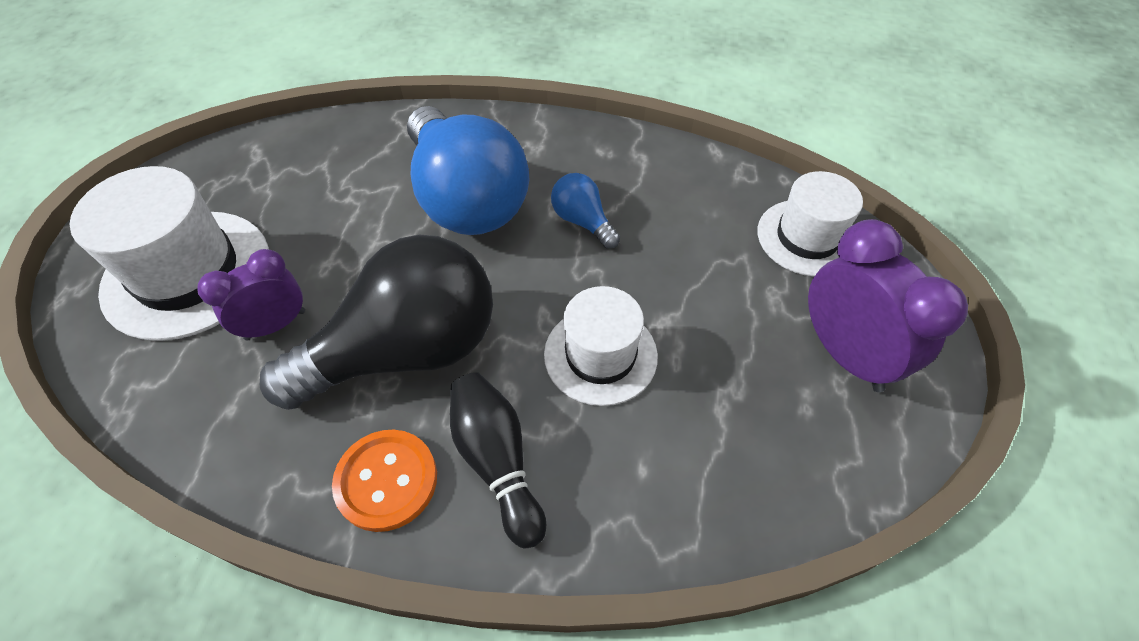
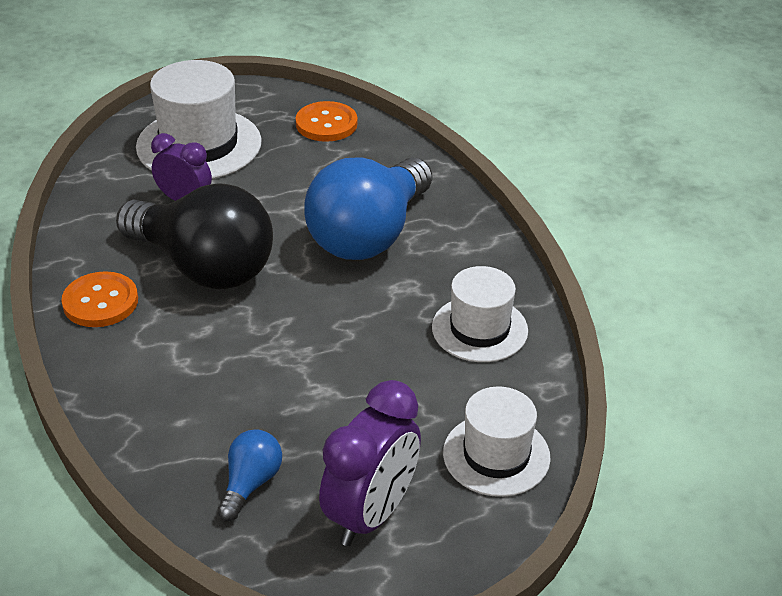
camera: 60 degrees right, 15 degrees down
(266, 158) = (326, 124): none -> orange button
(497, 461) = (143, 346): black bowling pin -> none
(582, 221) = (397, 307): blue light bulb -> blue light bulb (250, 484)
(600, 355) = (267, 365): white hat -> white hat (479, 329)

